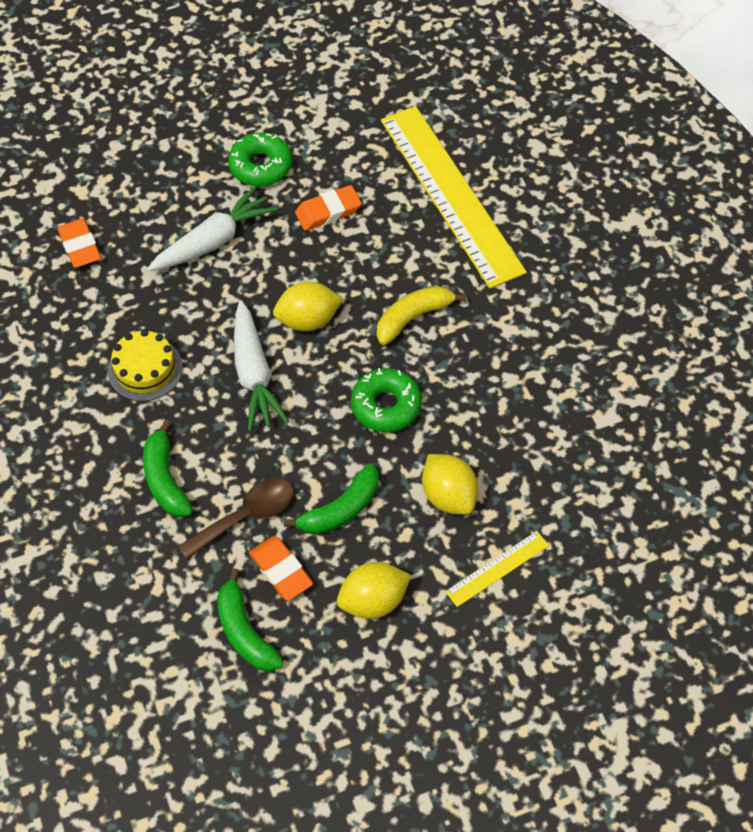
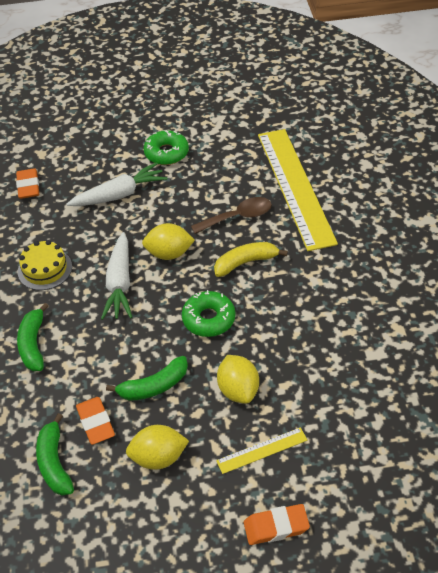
camera: 15 degrees right, 10 degrees down
(246, 516) = (82, 379): brown spoon -> brown spoon (238, 217)
(328, 211) = (204, 186): orange eraser -> orange eraser (276, 527)

